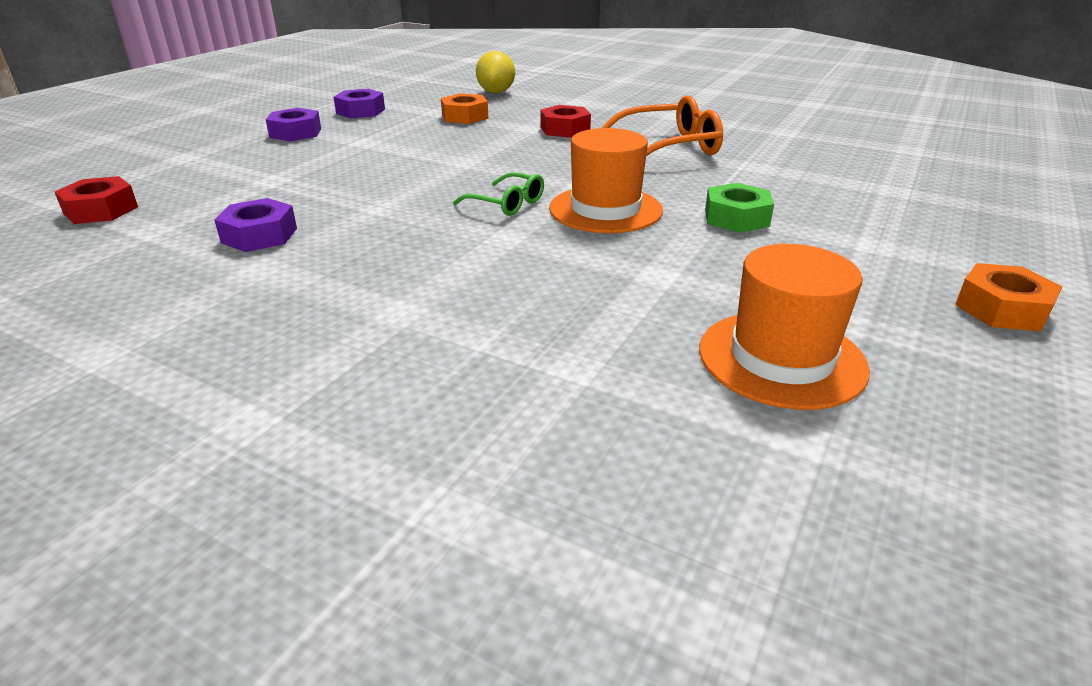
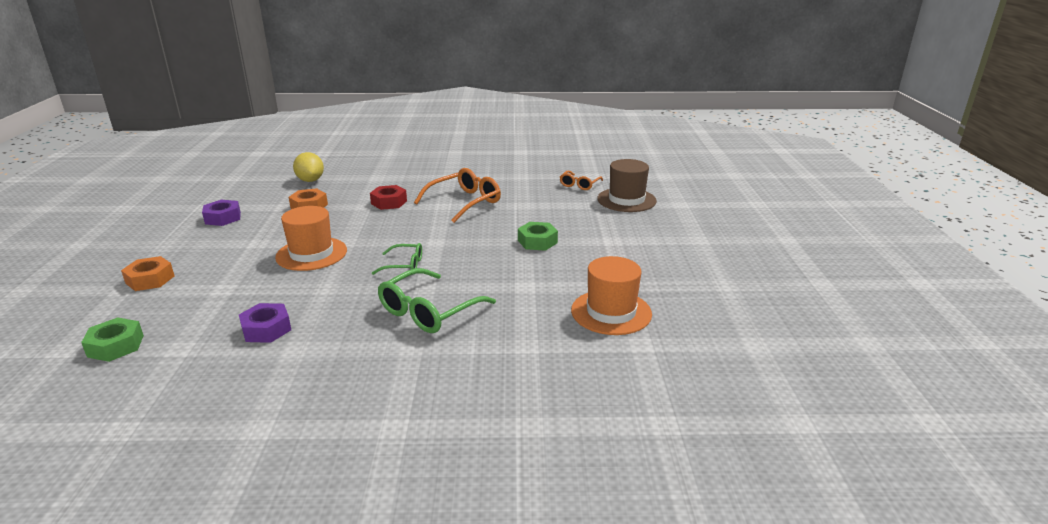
camera: 30 degrees left, 5 degrees down
(101, 210) = (116, 346): red nut -> green nut
(296, 133) = (192, 247): purple nut -> none
(478, 270) = (429, 311): none -> green glasses
(605, 209) = (465, 254): orange hat -> orange hat (311, 254)
(876, 157) = (579, 185): none -> orange glasses
(950, 192) = (626, 200): none -> brown hat
(1002, 309) = (681, 260): orange nut -> orange nut (150, 279)

